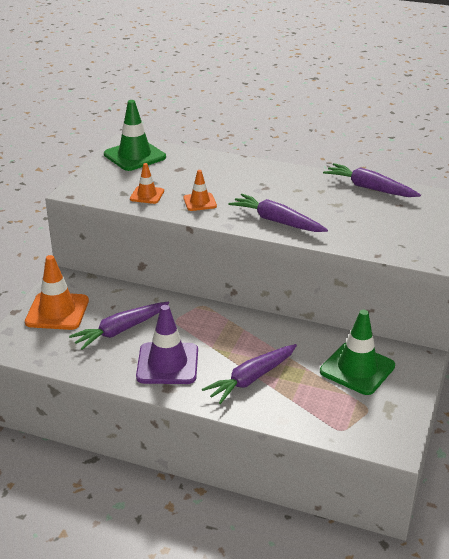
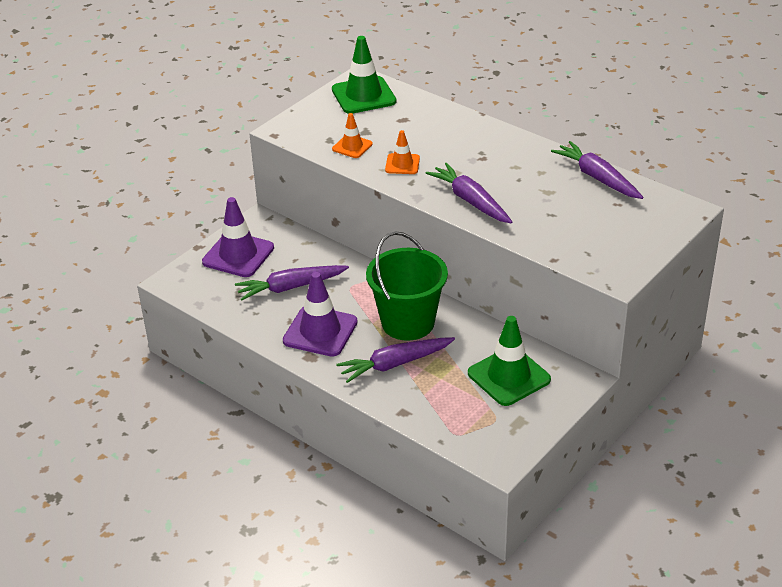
camera: 20 degrees right, 5 degrees up
(57, 311) = (238, 255): orange traffic cone -> purple traffic cone
(243, 340) = (408, 322): none -> green bucket

